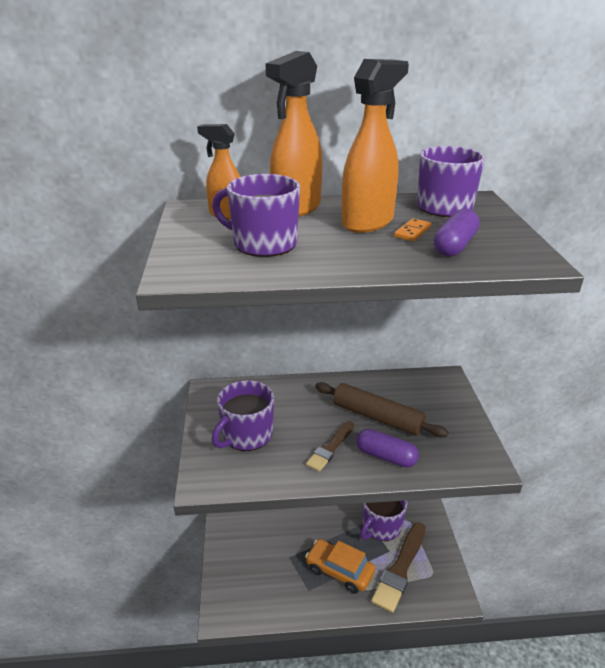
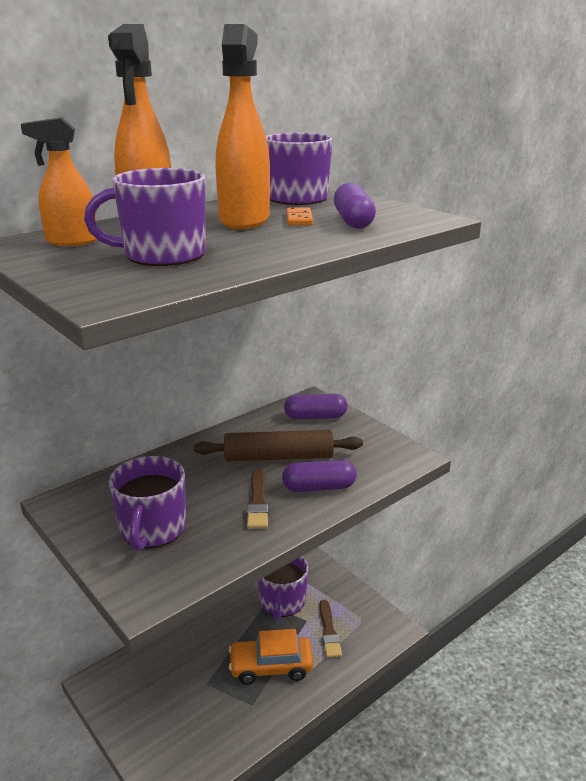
camera: 35 degrees left, 5 degrees down
(400, 569) = (329, 631): brown brush -> brown brush, size x0.58
(436, 394) = (315, 417): none -> purple capsule

